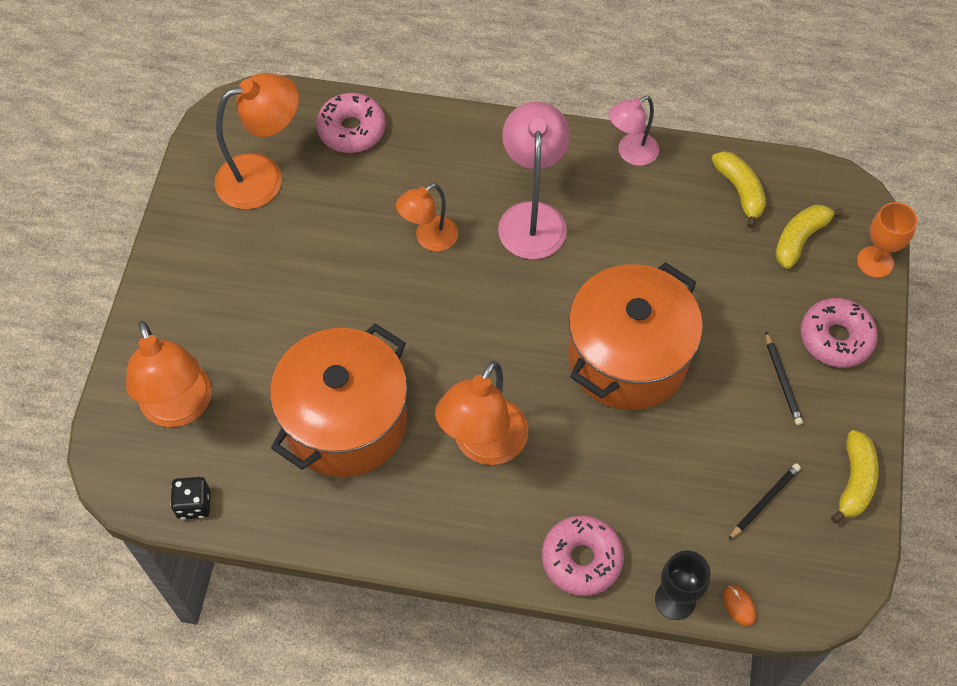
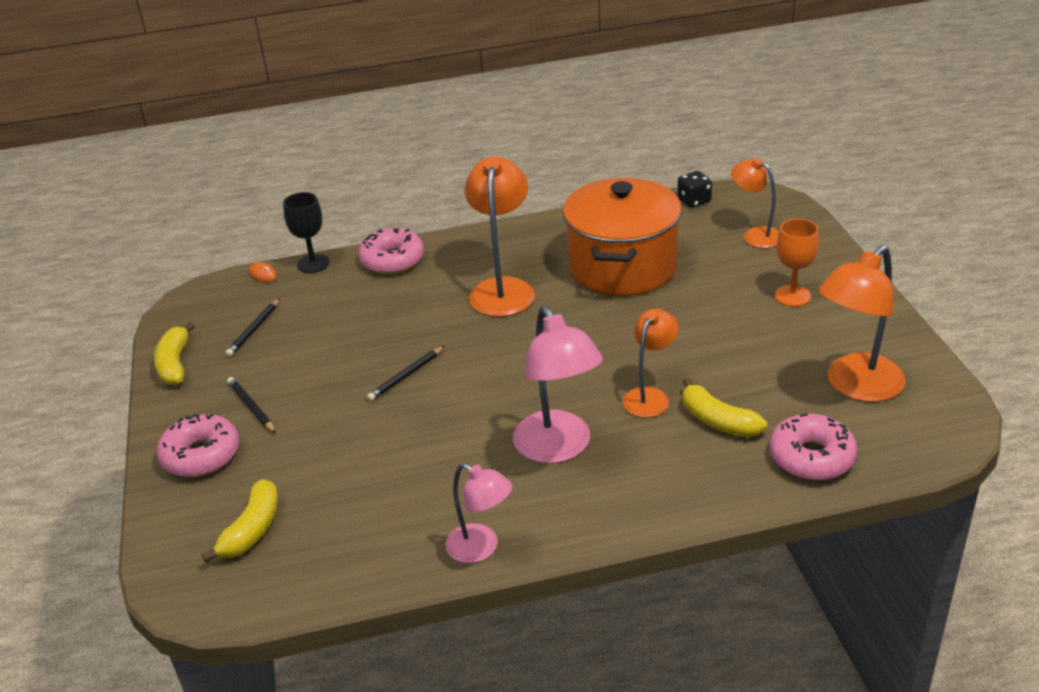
camera: 160 degrees right, 25 degrees down
(180, 408) = (755, 235): orange lamp -> orange lamp, size x0.62
(627, 358) = (406, 376): orange pot -> black pencil
(631, 153) = (481, 548): pink lamp -> pink lamp turned 90 degrees clockwise
(740, 191) = (334, 554): yellow banana -> yellow banana (717, 421)
(875, 262) = (160, 537): orange goblet -> orange goblet (792, 296)

